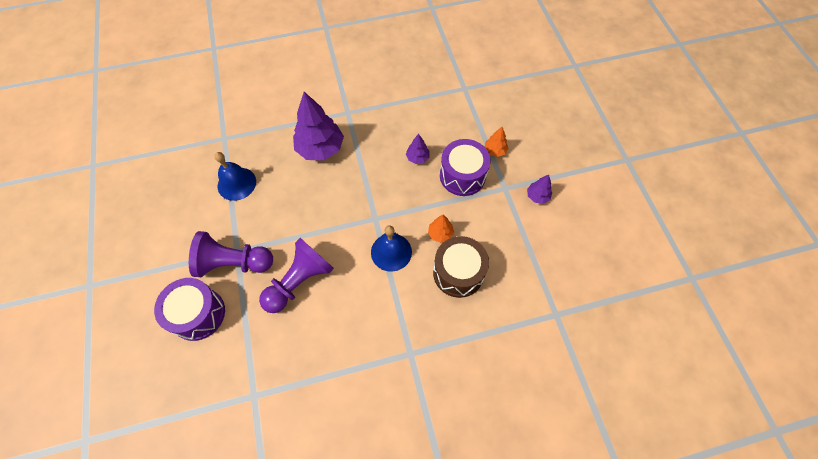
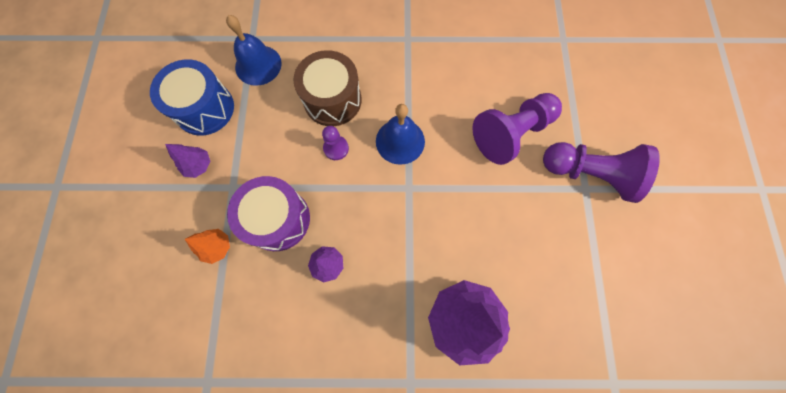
camera: 165 degrees left, 10 degrees up
(198, 314) = (626, 125): purple drum -> none
(236, 183) = (590, 289): blue bell -> blue bell (258, 65)
(440, 234) = (336, 148): orange tree -> purple pawn
(559, 239) = (204, 108): none -> blue drum

